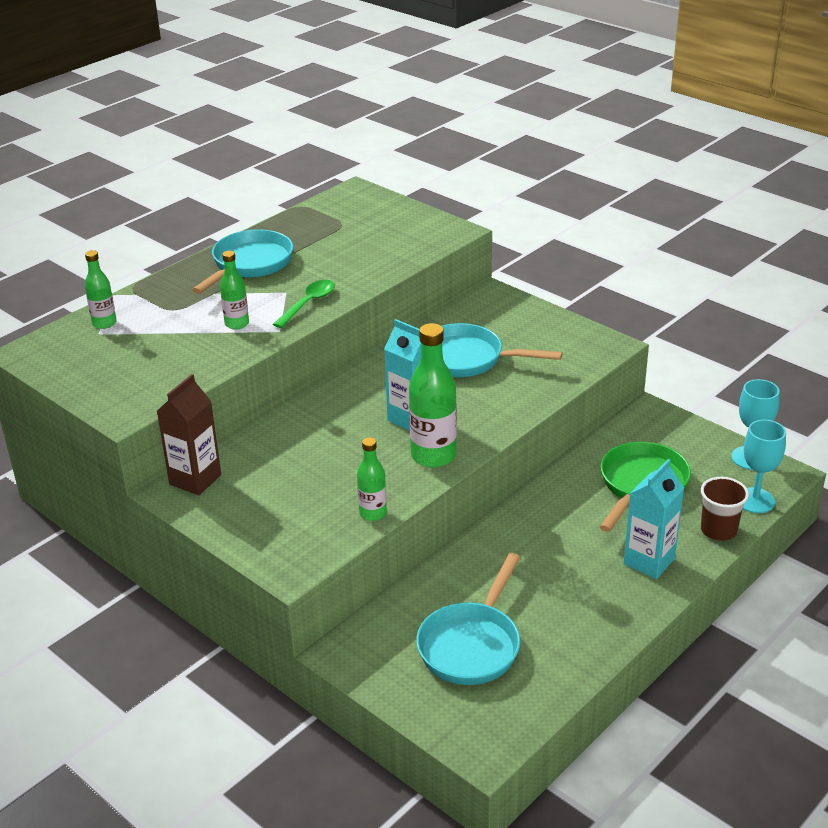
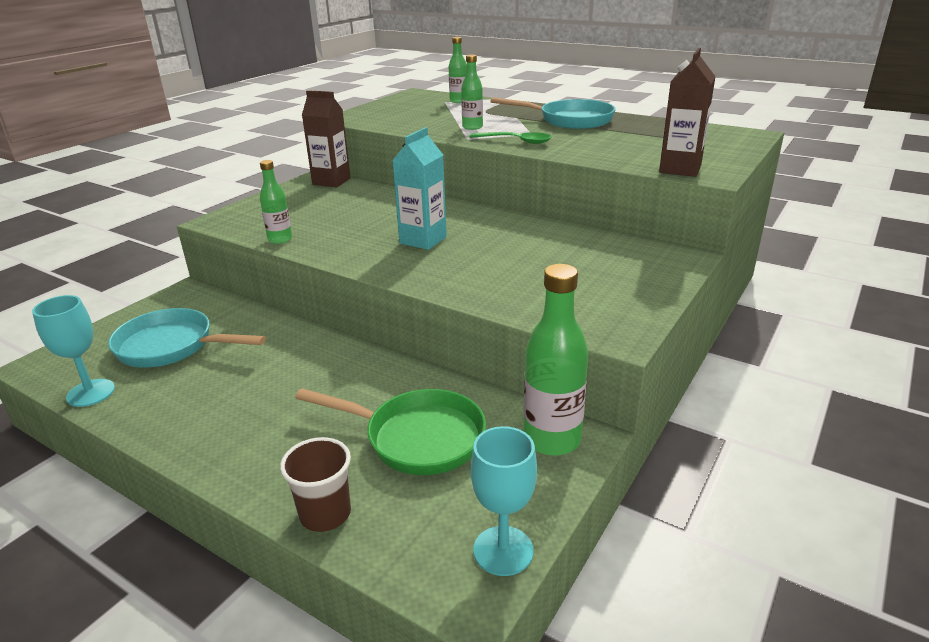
camera: 80 degrees right, 5 degrees down
(433, 456) = (364, 254): green bottle -> green bottle (552, 439)
(435, 240) = (680, 169): none -> brown carton
(467, 359) = (539, 254): turquoise pan -> none
(649, 561) = (269, 450): turquoise carton -> none
(755, 500) = (395, 556): turquoise goblet -> turquoise goblet (90, 393)

